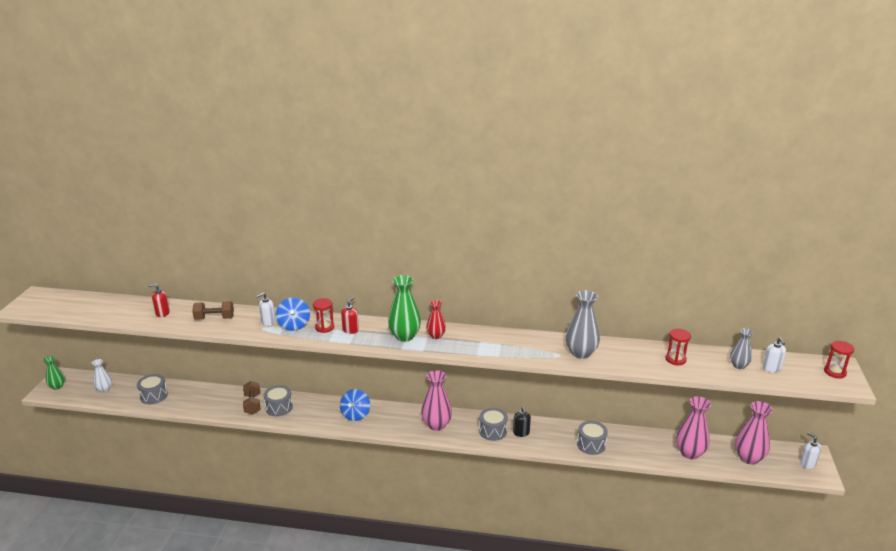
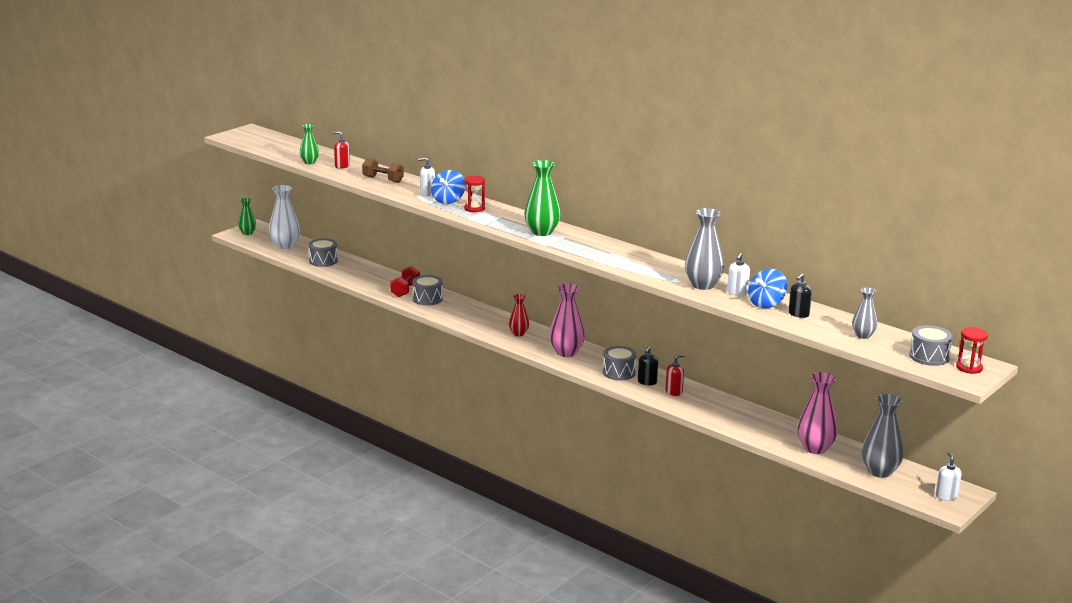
camera: 30 degrees right, 5 degrees down
(104, 389) = (285, 245): white vase -> white vase, size x1.69
(127, 318) = (309, 162): none -> green vase
(252, 404) = (405, 290): brown dumbbell -> red dumbbell
(350, 330) = (496, 216): red soap dispenser -> red soap dispenser (674, 392)
(355, 415) = (494, 323): blue spinning top -> blue spinning top (766, 304)
(436, 336) = (572, 239): red vase -> red vase (518, 334)
(591, 444) = (711, 411): grey drum -> grey drum (929, 357)
(675, 359) = (798, 314): red hourglass -> black soap dispenser
(748, 458) = (880, 471): pink vase -> grey vase
(771, 368) = (897, 347): white soap dispenser -> white soap dispenser (737, 292)

